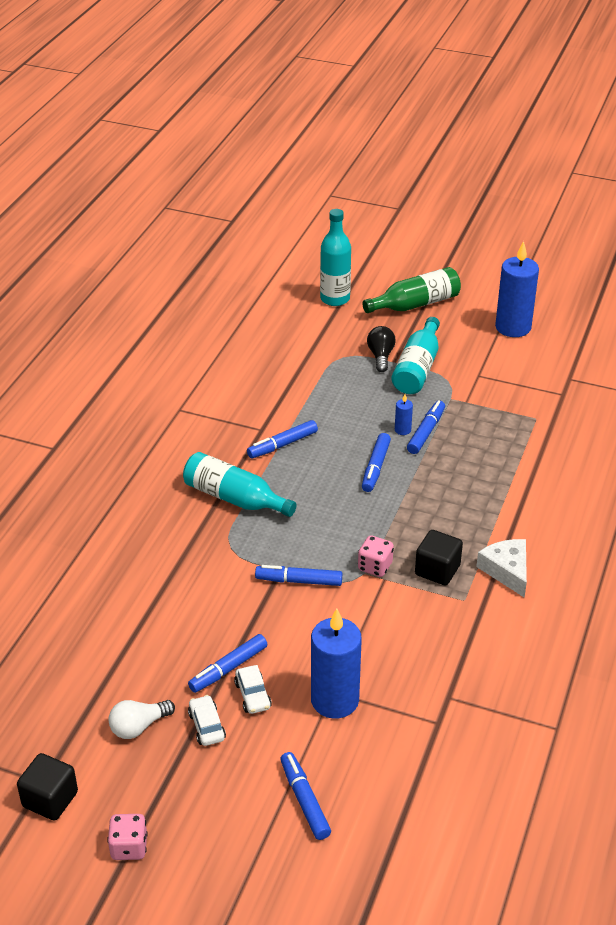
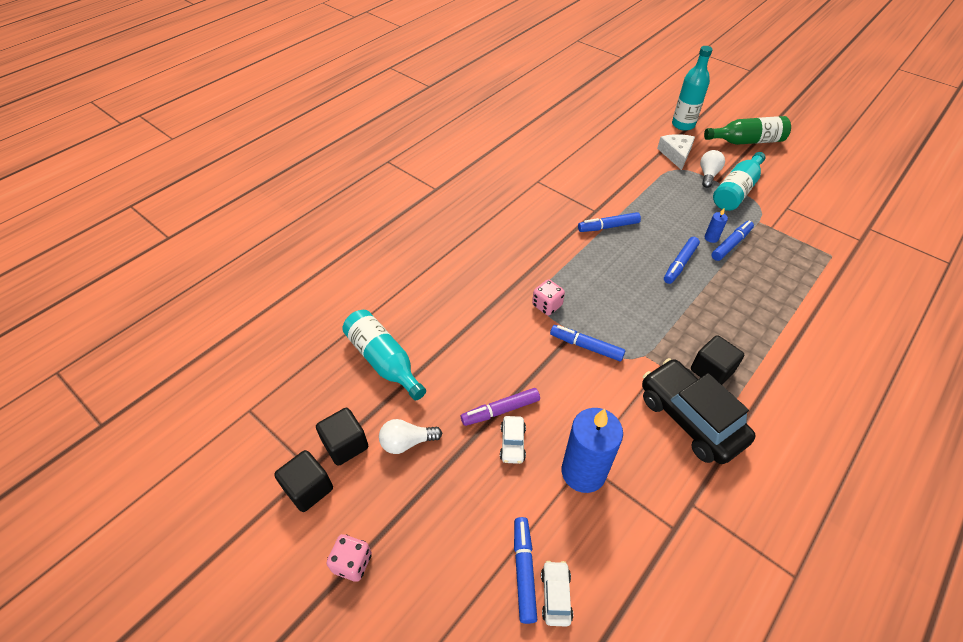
camera: 20 degrees right, 10 degrees up
(71, 748) = (345, 445): none -> black cube
(207, 726) = (463, 461): white car -> white car (555, 595)
(228, 668) = (500, 410): blue marker -> purple marker
(234, 498) = (556, 261): turquoise bottle -> turquoise bottle (384, 361)
(375, 566) = (656, 352): pink dice -> pink dice (547, 305)
(381, 356) = (708, 175): black light bulb -> white light bulb
(427, 621) = (690, 418): none -> black car
(506, 570) = (777, 389): white cheese -> white cheese (676, 154)
(513, 327) = (826, 175): blue candle -> none

